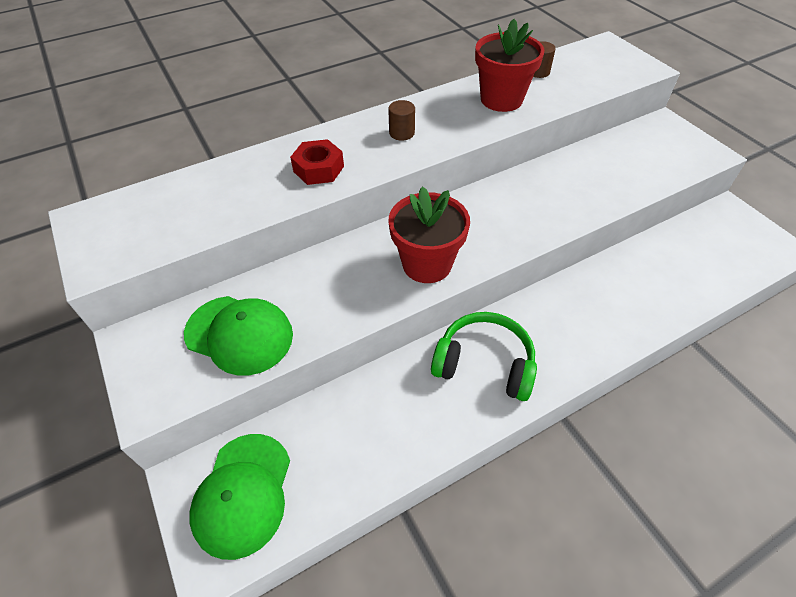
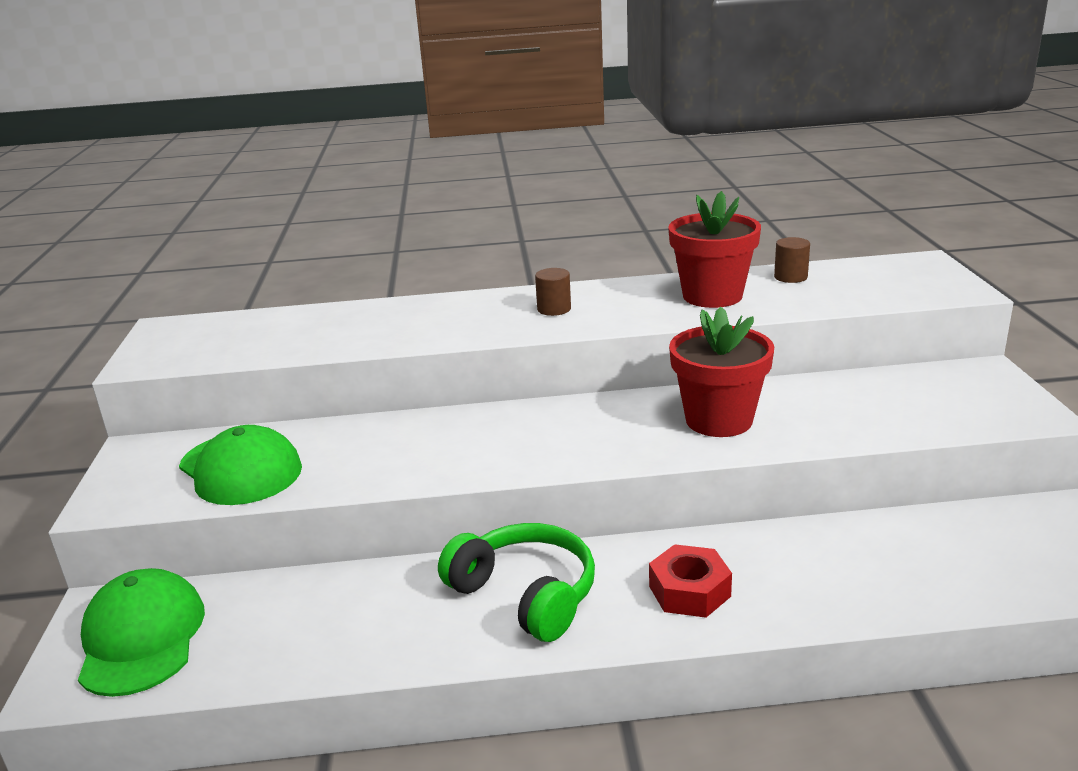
camera: 25 degrees right, 25 degrees down
(243, 494) = (142, 638): green cap -> green cap turned 135 degrees clockwise
(318, 169) = (428, 325): red nut -> red nut (689, 591)
(427, 264) = (504, 452): red flower pot -> red flower pot (719, 420)

